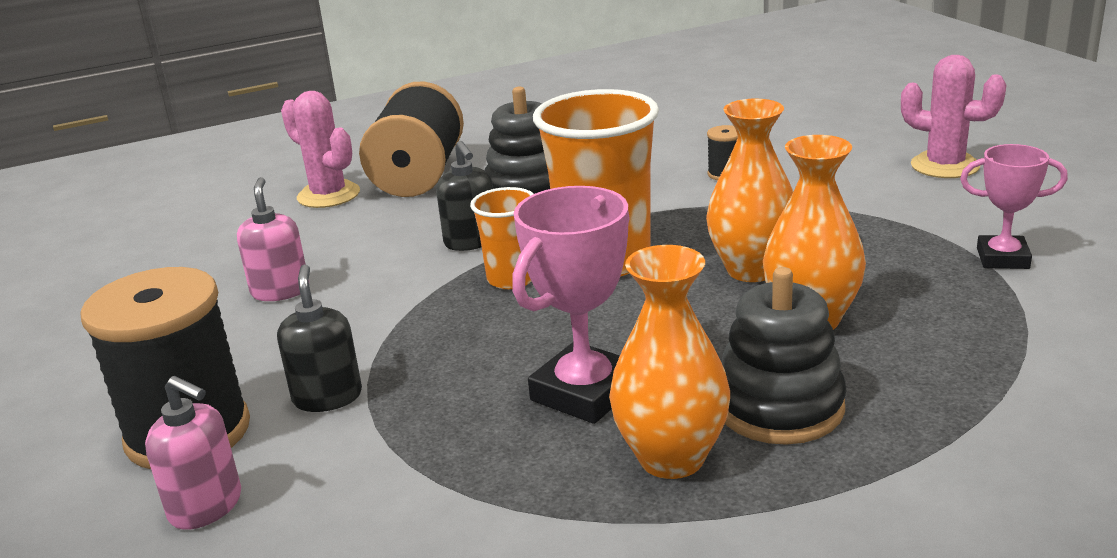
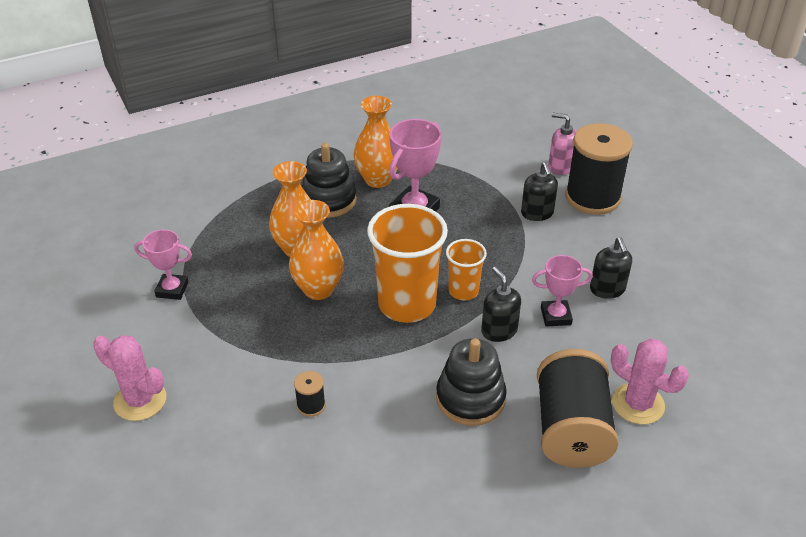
camera: 175 degrees right, 15 degrees up
(280, 291) = (607, 289): pink soap dispenser -> black soap dispenser
(381, 259) = (556, 316): none -> pink trophy

